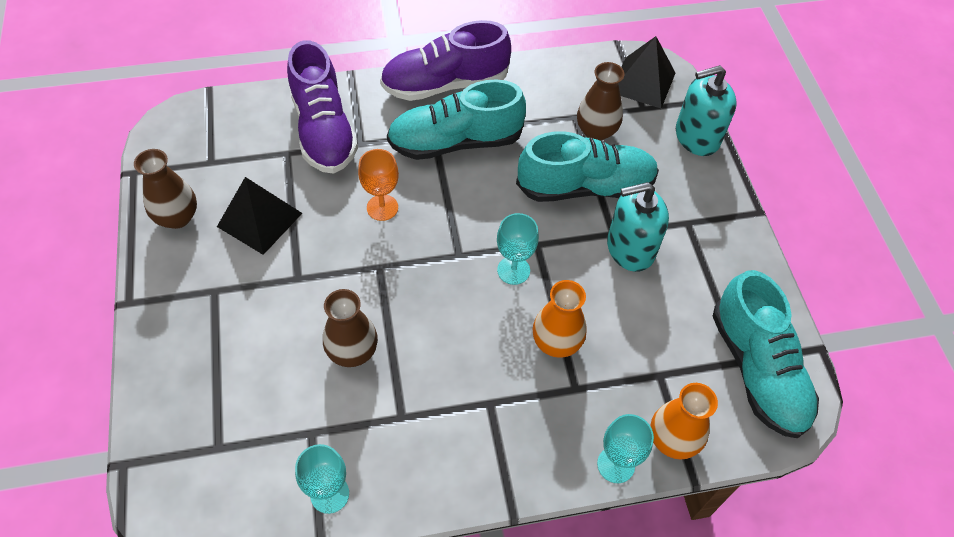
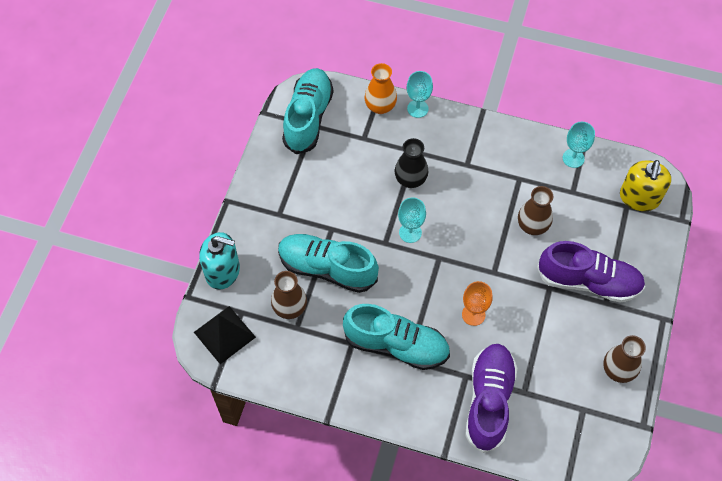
camera: 150 degrees left, 5 degrees up
(200, 472) = (639, 197): none -> yellow soap dispenser
(259, 219) = (561, 343): black pyramid -> none
(445, 84) = (376, 403): purple shoe -> purple shoe (588, 281)
(556, 342) = (410, 179): orange vase -> black vase
(630, 248) = (328, 214): turquoise soap dispenser -> none

